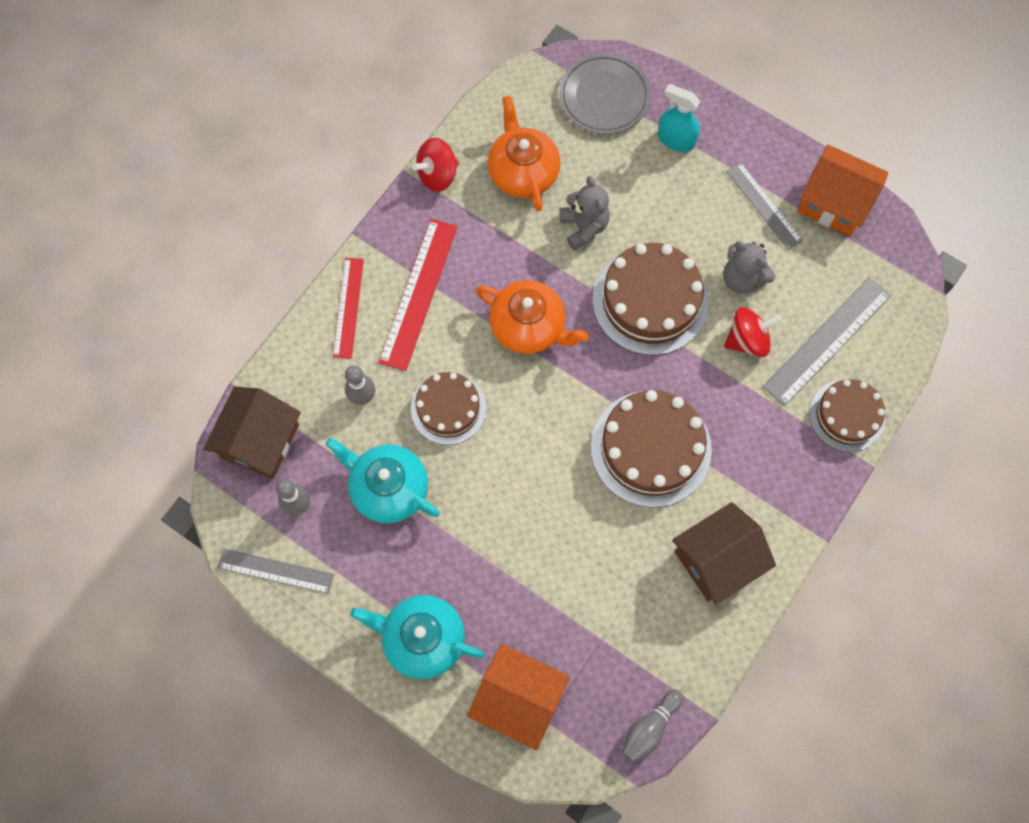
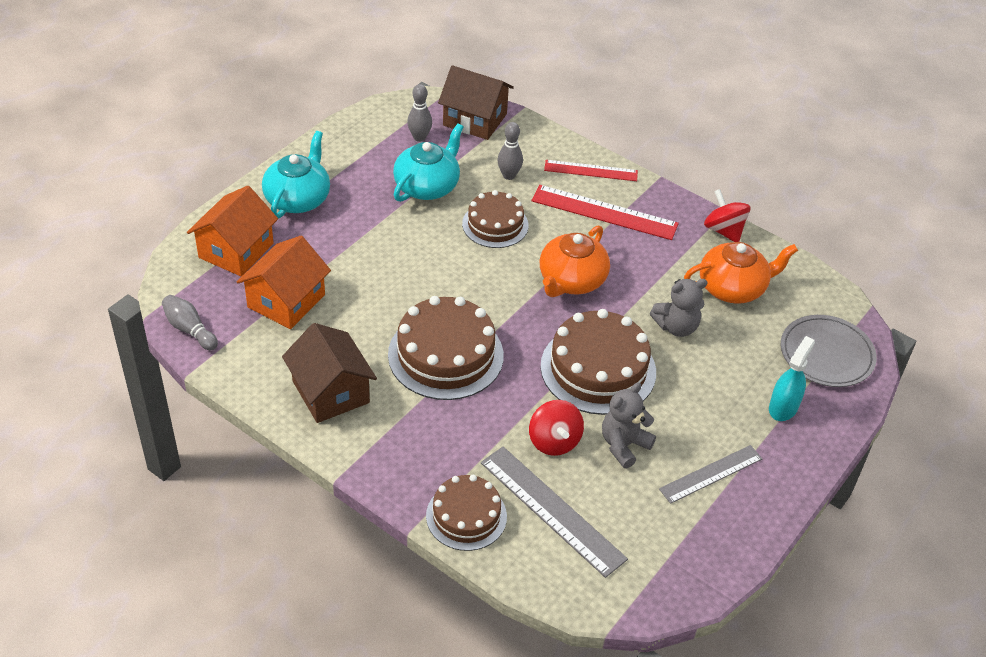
camera: 90 degrees right, 25 degrees down
(276, 571) = (368, 124): grey ruler -> none
(834, 202) = (719, 540): orange house -> orange house (286, 301)

